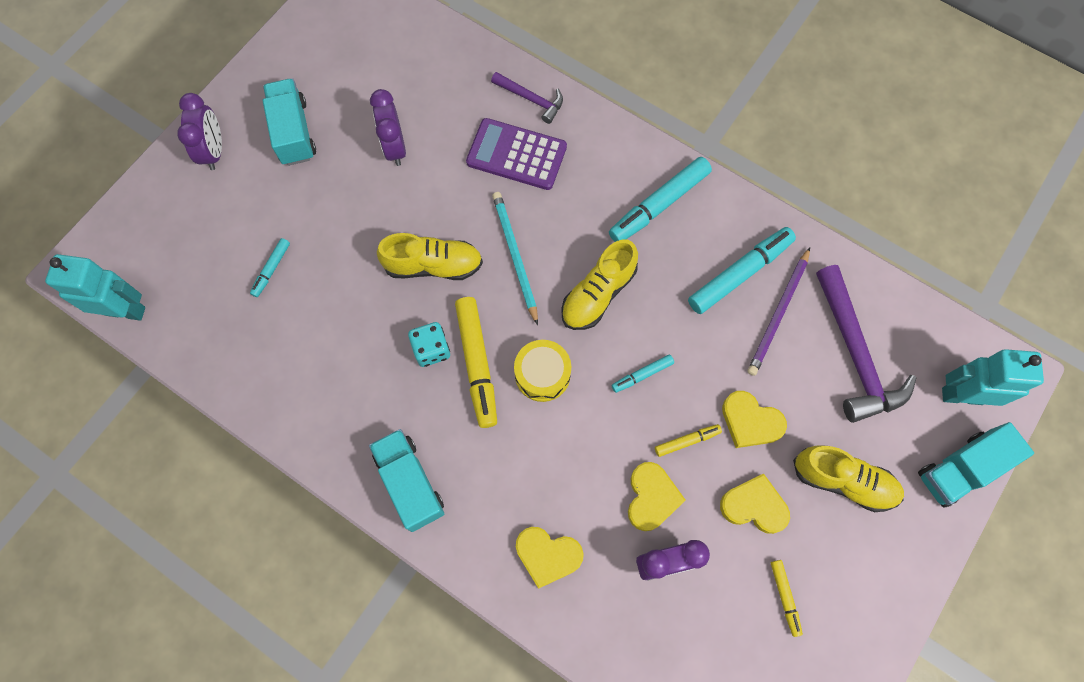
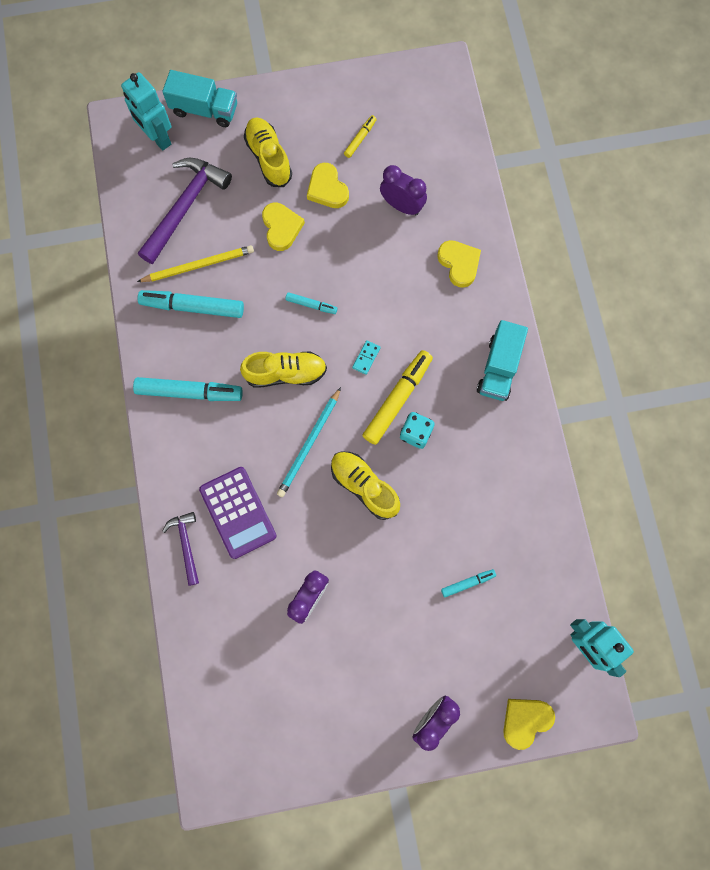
camera: 135 degrees left, 5 degrees up
(293, 132) = (366, 679): turquoise truck -> none
(542, 374) = (366, 358): yellow drum -> turquoise domino
(651, 497) = (375, 241): yellow heart -> yellow heart (525, 720)
(687, 441) = (326, 249): yellow marker -> none
(778, 313) = (198, 265): purple pencil -> yellow pencil

